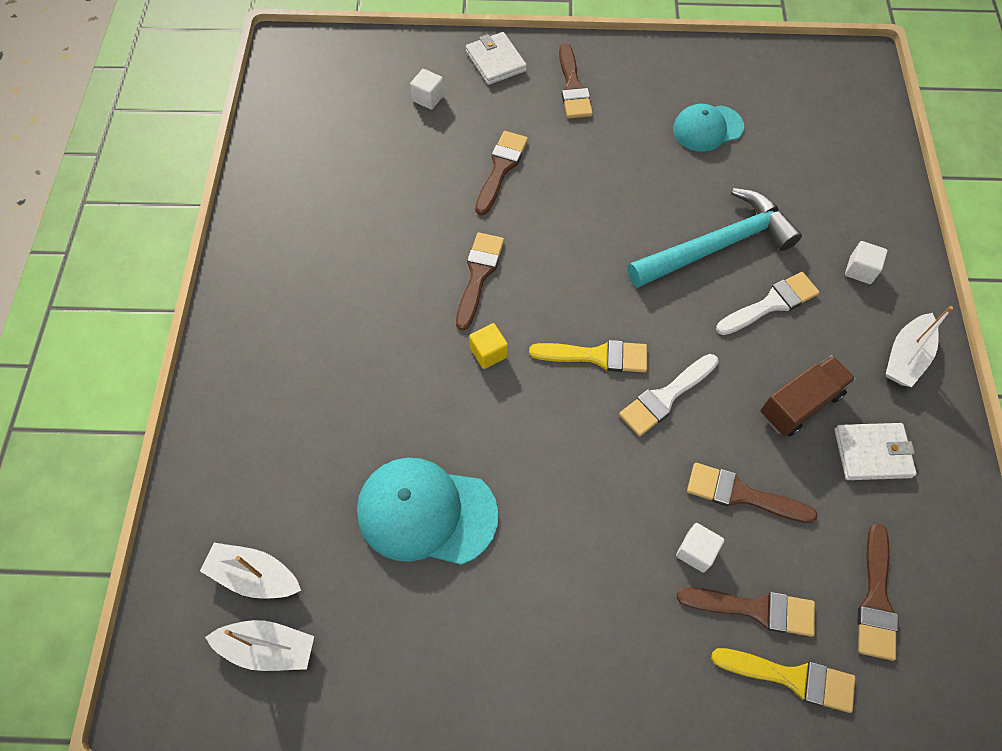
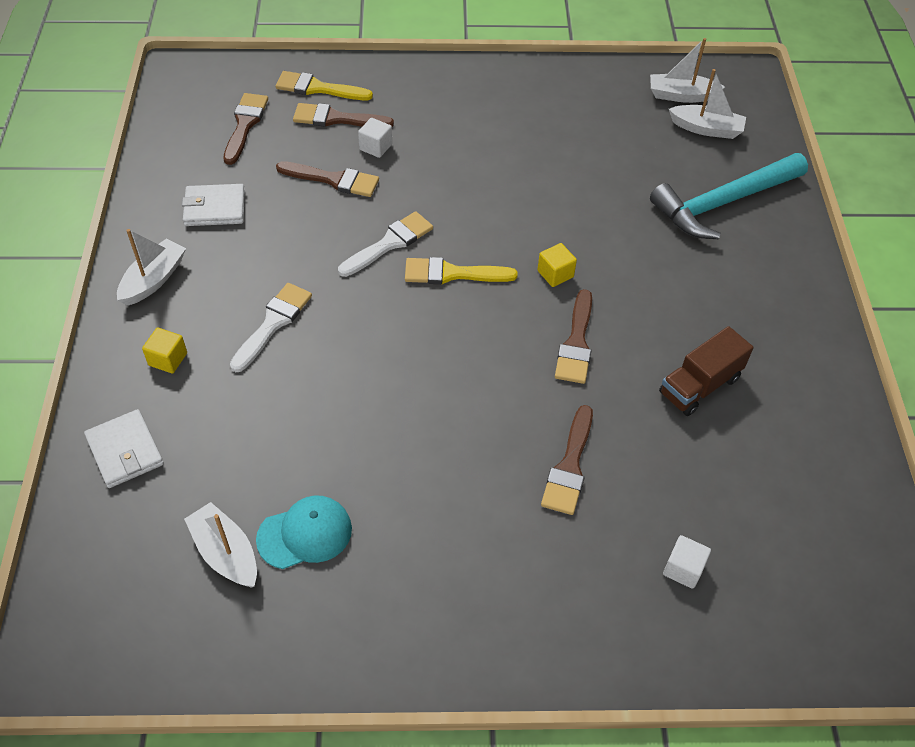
camera: 175 degrees right, 10 degrees down
(426, 512) = (588, 165): turquoise cap -> none
(495, 61) = (600, 639): white wallet -> white wallet (125, 451)
(573, 87) = (485, 596): brown brush -> none
(717, 246) = (318, 380): turquoise hammer -> turquoise hammer (723, 203)
(763, 118) = (226, 553): none -> white boat
(771, 304) = (273, 323): white brush -> white brush turned 150 degrees clockwise
(800, 404) = (267, 241): brown truck -> brown truck (700, 385)
(860, 270) = (168, 359): white cube -> yellow cube

